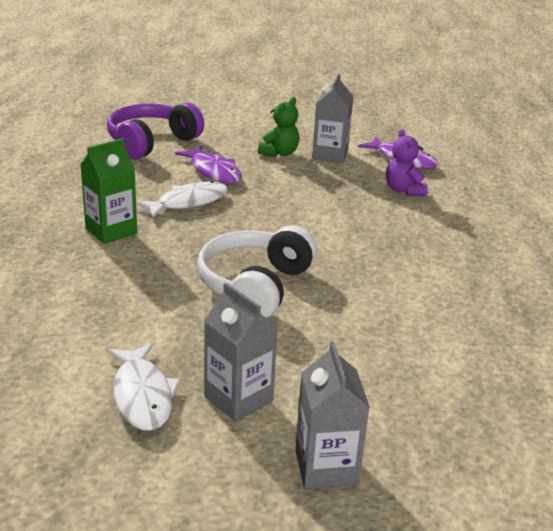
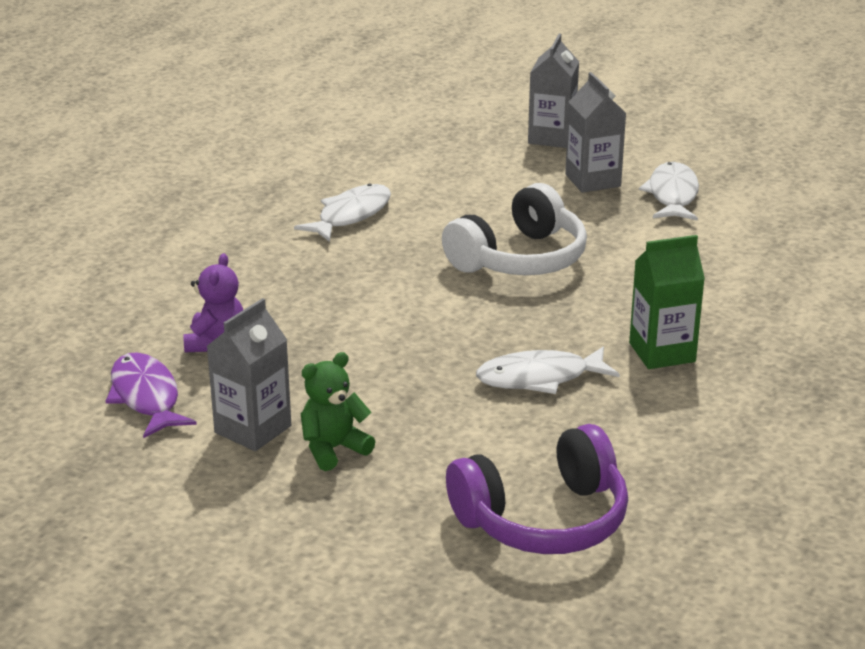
camera: 155 degrees left, 0 degrees up
(213, 171) = (470, 428): purple fish -> none
(429, 301) = (350, 215): none -> white fish

